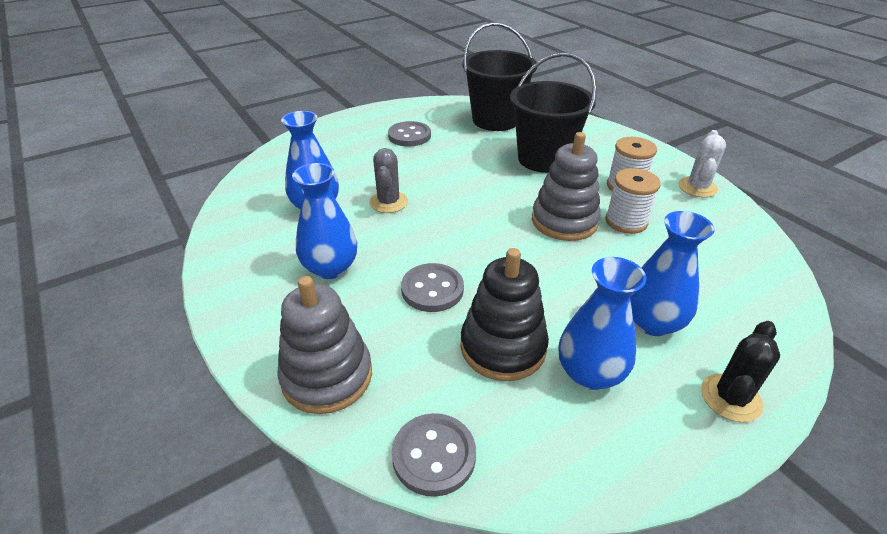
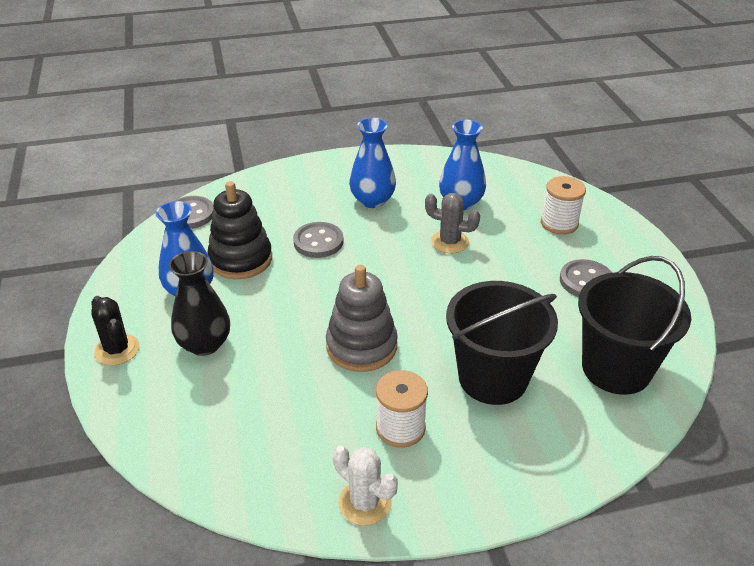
camera: 110 degrees right, 0 degrees up
(327, 376) = (271, 188): grey stacking toy -> none
(626, 221) = (336, 394): white spool -> white spool (559, 223)
(652, 322) = (204, 344): blue vase -> black vase

